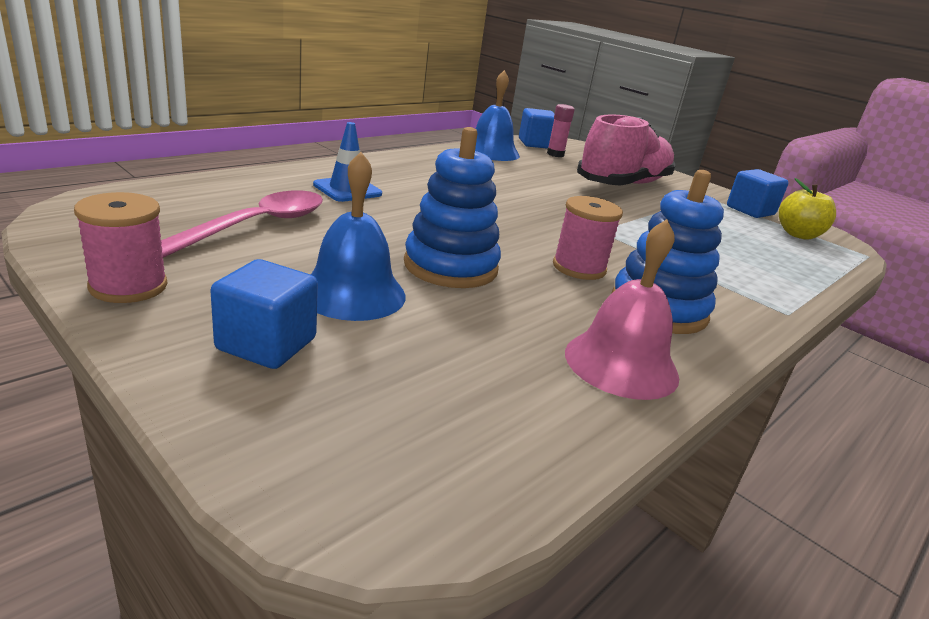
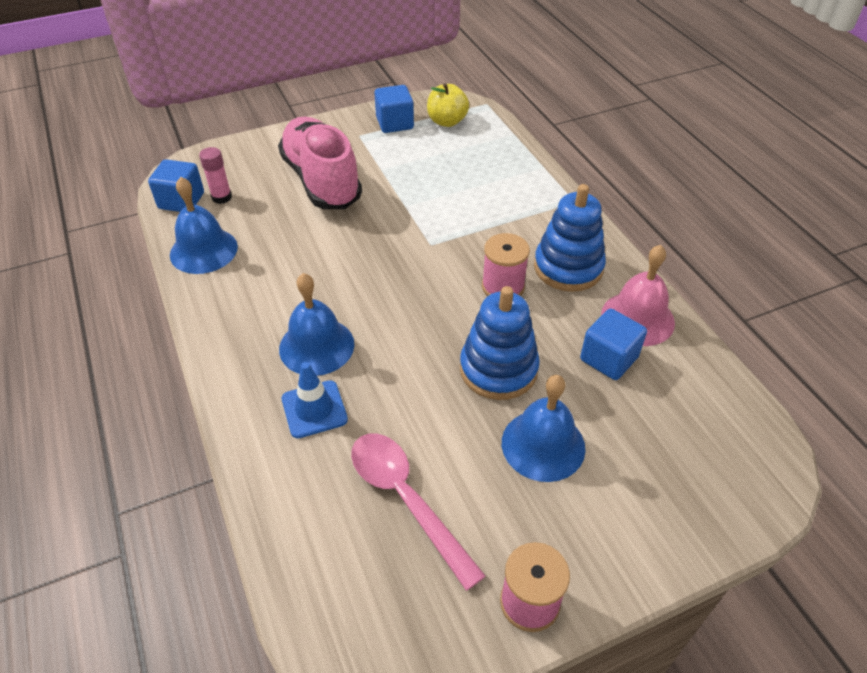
camera: 65 degrees left, 20 degrees up
(266, 344) = (618, 509): blue cube -> blue cube (608, 358)
(420, 188) = (316, 346): none -> blue bell

